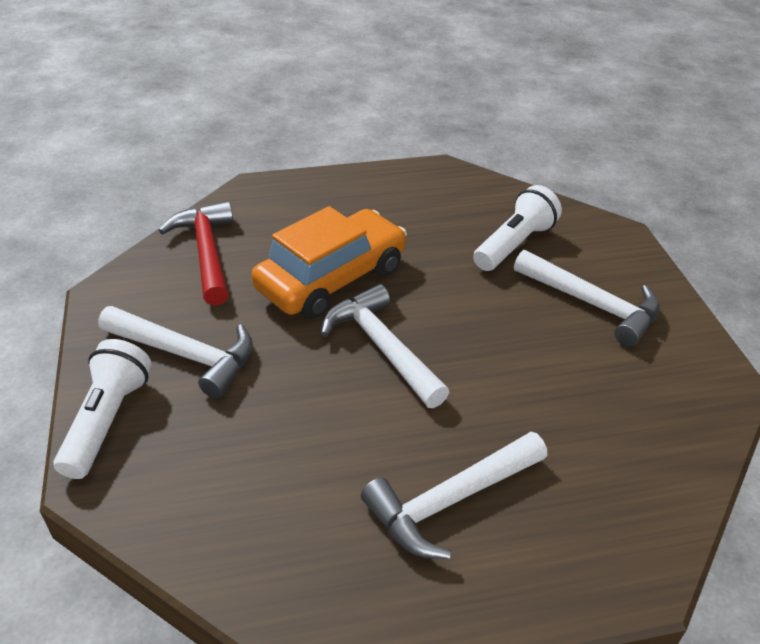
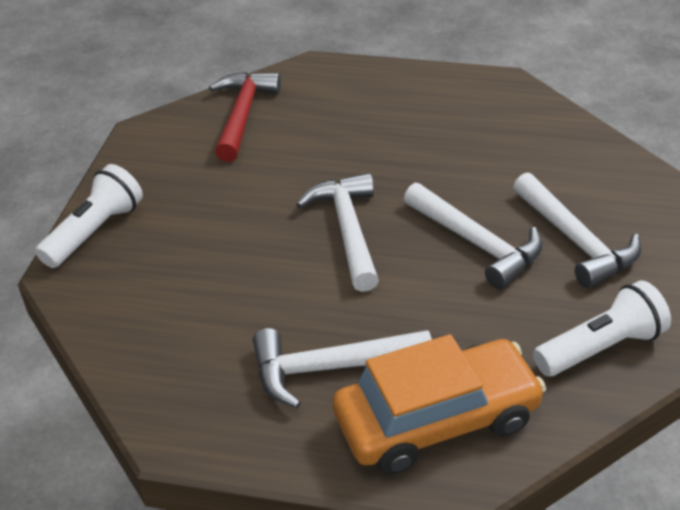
camera: 25 degrees right, 0 degrees up
(186, 355) = (180, 196): white hammer -> white hammer (476, 243)
(331, 278) = (338, 161): orange car -> orange car (436, 419)
(514, 244) = (533, 168): white flashlight -> white flashlight (600, 347)

